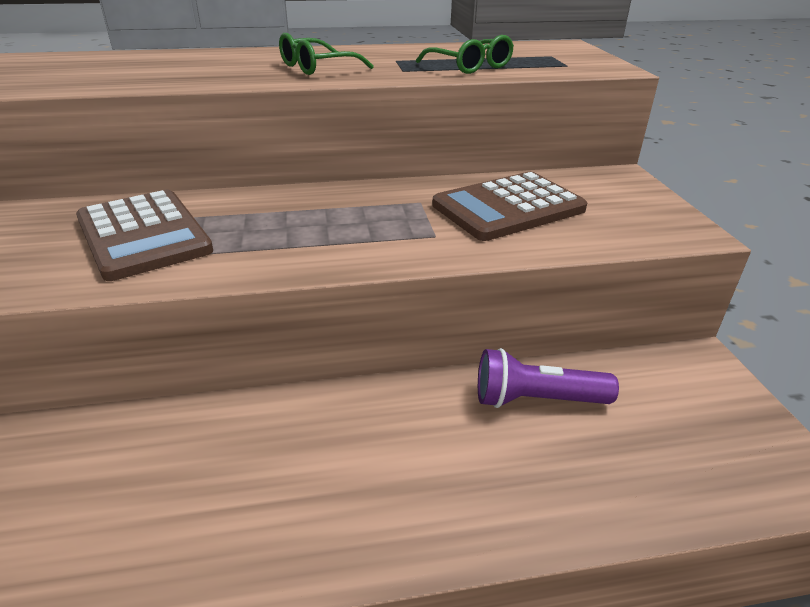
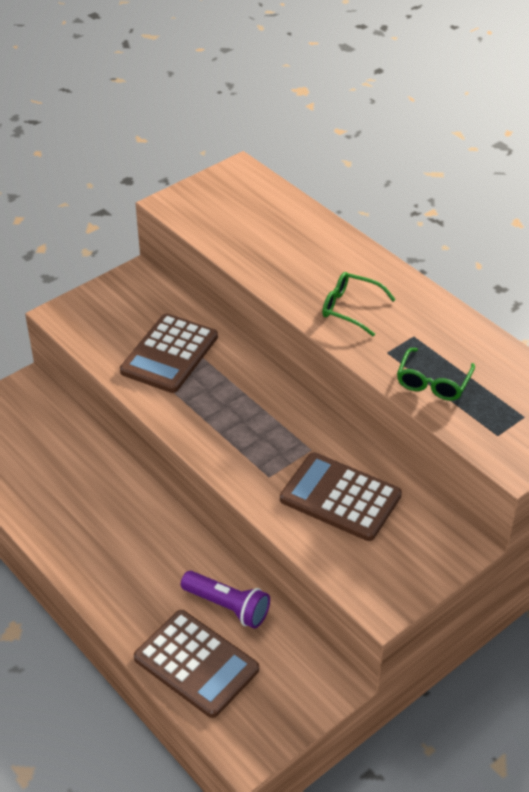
camera: 60 degrees right, 10 degrees up
(536, 400) = (227, 606): purple flashlight -> purple flashlight turned 150 degrees clockwise
(626, 470) = (196, 664): none -> brown calculator

